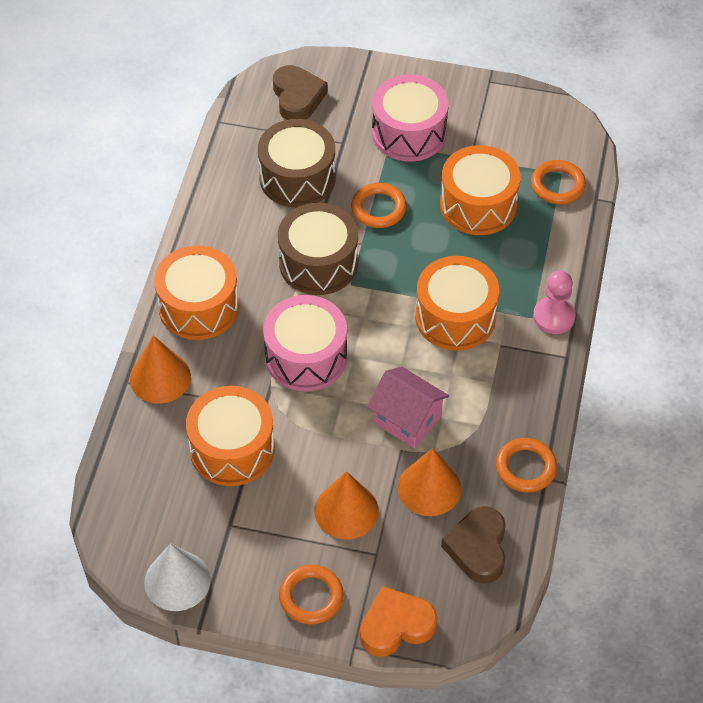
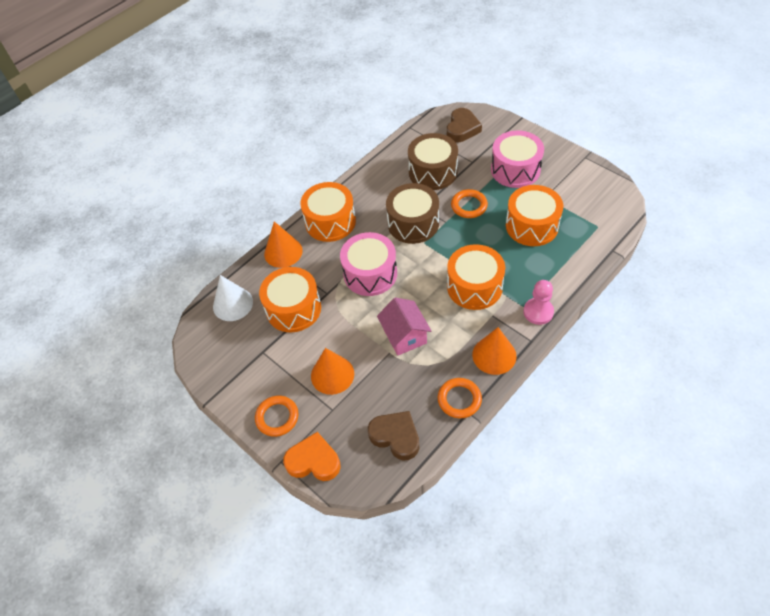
camera: 35 degrees right, 0 degrees up
(177, 581) = (212, 371): white cone -> white cone (233, 304)
(429, 488) = (390, 384): orange cone -> orange cone (494, 355)
(478, 548) = (396, 437): brown heart -> brown heart turned 90 degrees clockwise
(557, 185) = (591, 232): orange ring -> none

